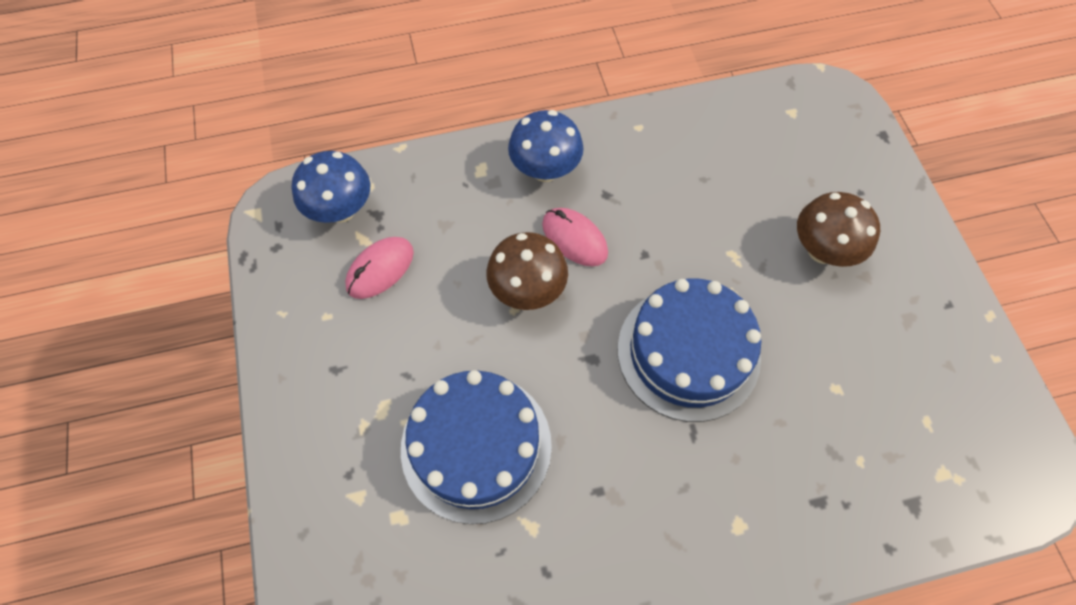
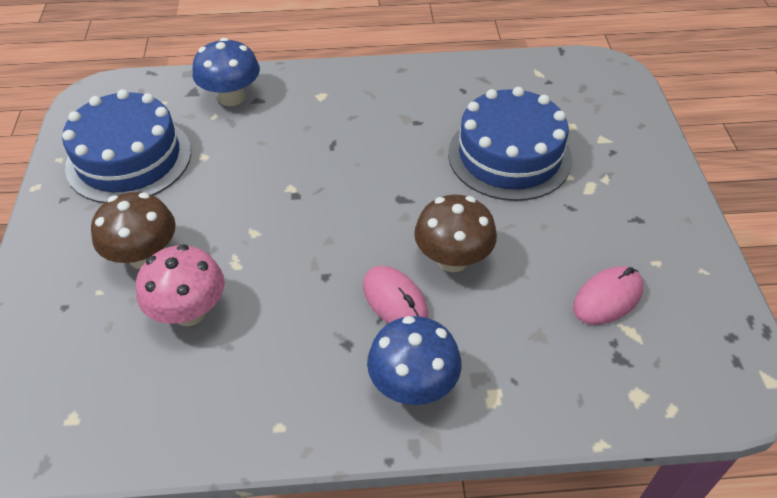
camera: 170 degrees left, 15 degrees down
(341, 209) = (665, 370): blue mushroom -> blue mushroom (231, 97)
(688, 352) = (315, 193): blue cake -> blue cake (129, 159)
(750, 203) = (189, 312): none -> pink mushroom

